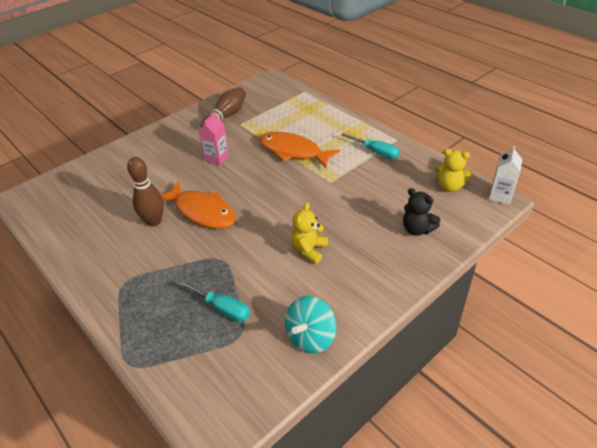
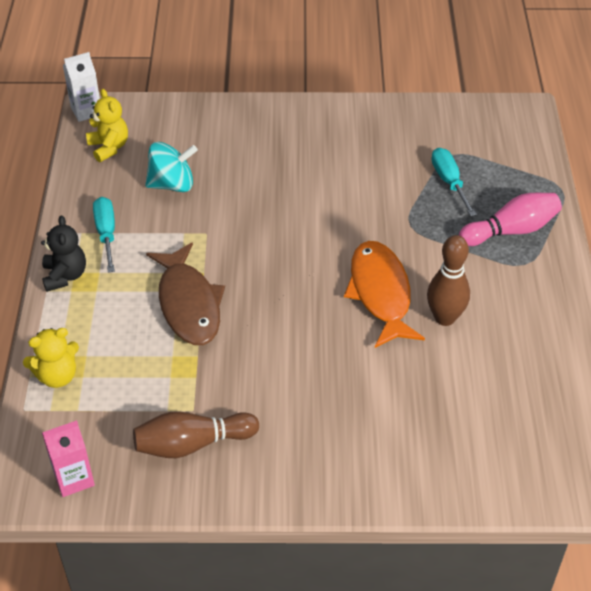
camera: 140 degrees left, 5 degrees up
(148, 300) = (511, 230): none -> pink bowling pin
(217, 158) = (289, 364): pink carton -> pink carton (74, 478)
(293, 151) = (188, 304): orange fish -> brown fish
(309, 250) = (320, 180): yellow teddy bear -> yellow teddy bear (57, 376)
(311, 337) = (398, 119): turquoise spinning top -> turquoise spinning top (172, 184)
(417, 229) = (203, 134): black teddy bear -> black teddy bear (65, 276)

